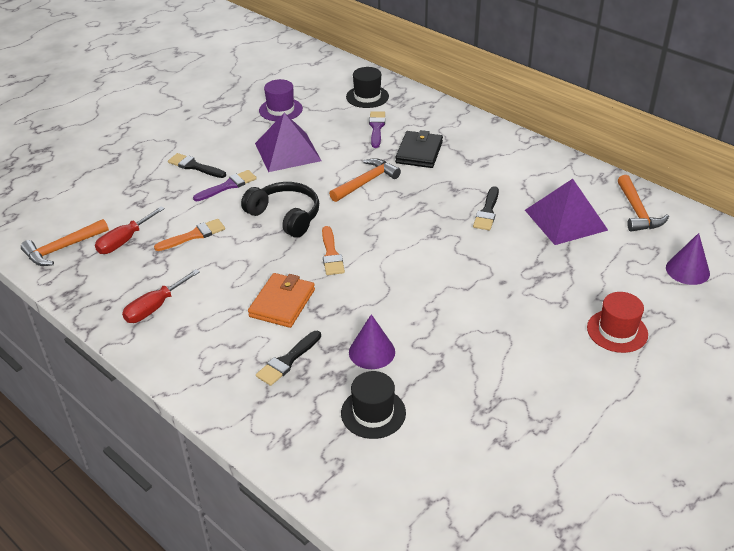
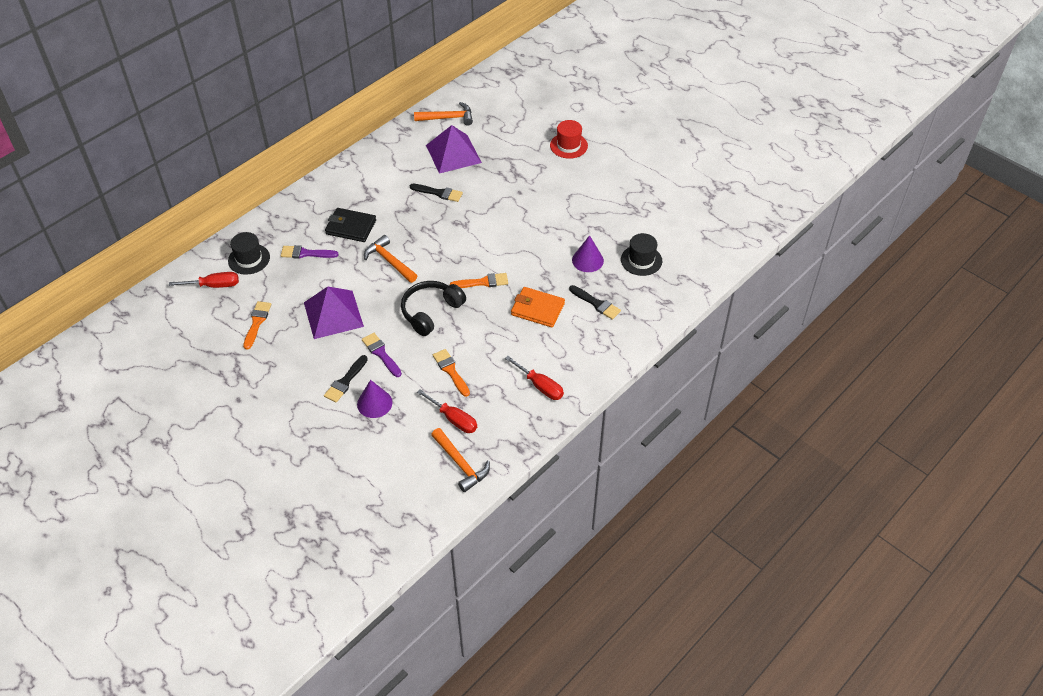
camera: 90 degrees left, 10 degrees up
(280, 110) = (257, 322): purple hat -> orange brush
(331, 83) = (214, 285): none -> red screwdriver
(687, 270) = (512, 106): purple cone -> purple cone (374, 403)

